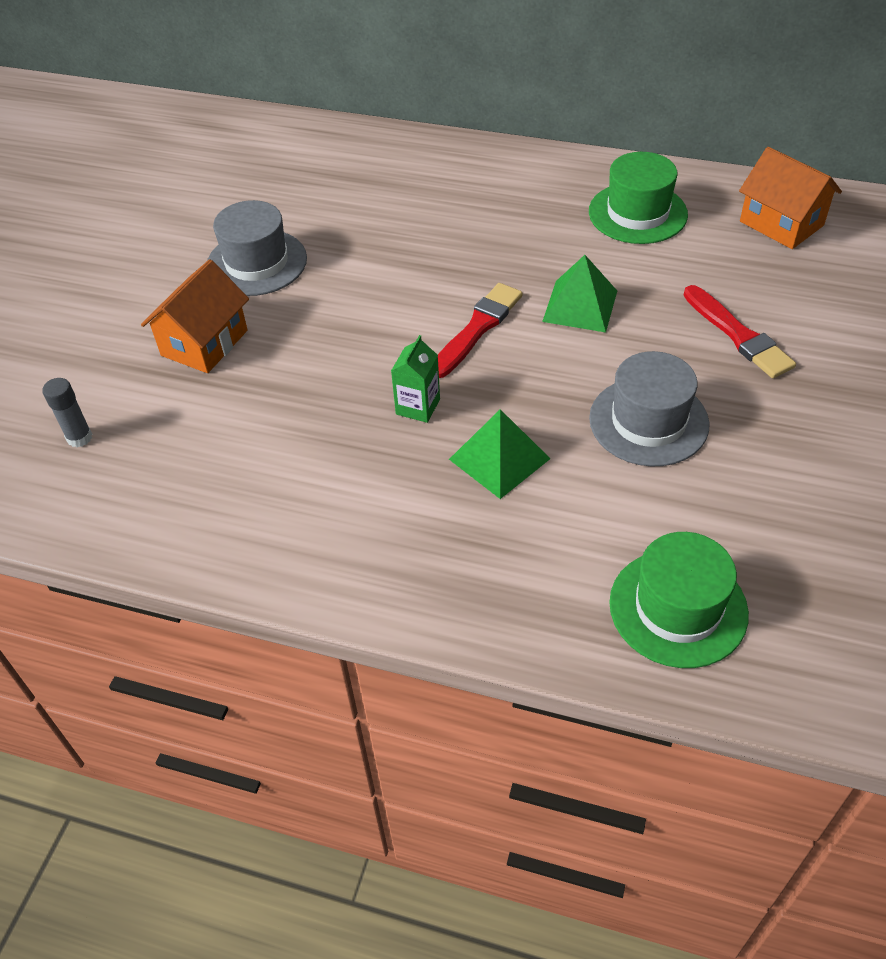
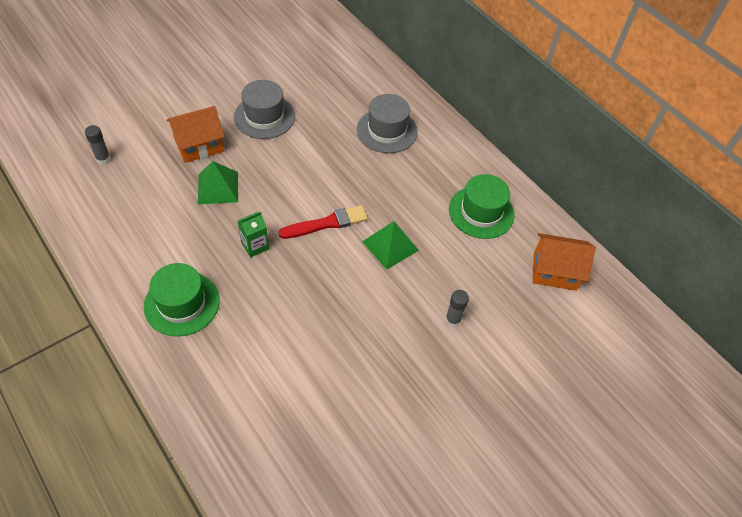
camera: 30 degrees right, 5 degrees up
(499, 458) = (261, 300): green pyramid -> green pyramid (218, 187)
(648, 421) = (352, 333): grey hat -> grey hat (387, 130)
(678, 608) = (257, 438): green hat -> green hat (182, 303)
(738, 335) = (453, 320): red brush -> grey glue stick
(781, 223) = (554, 271): orange house -> orange house turned 75 degrees counterclockwise

